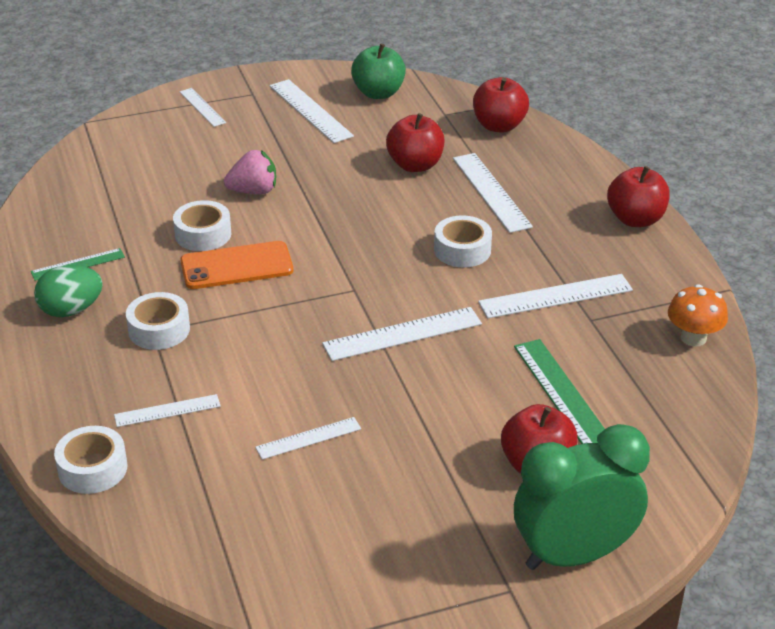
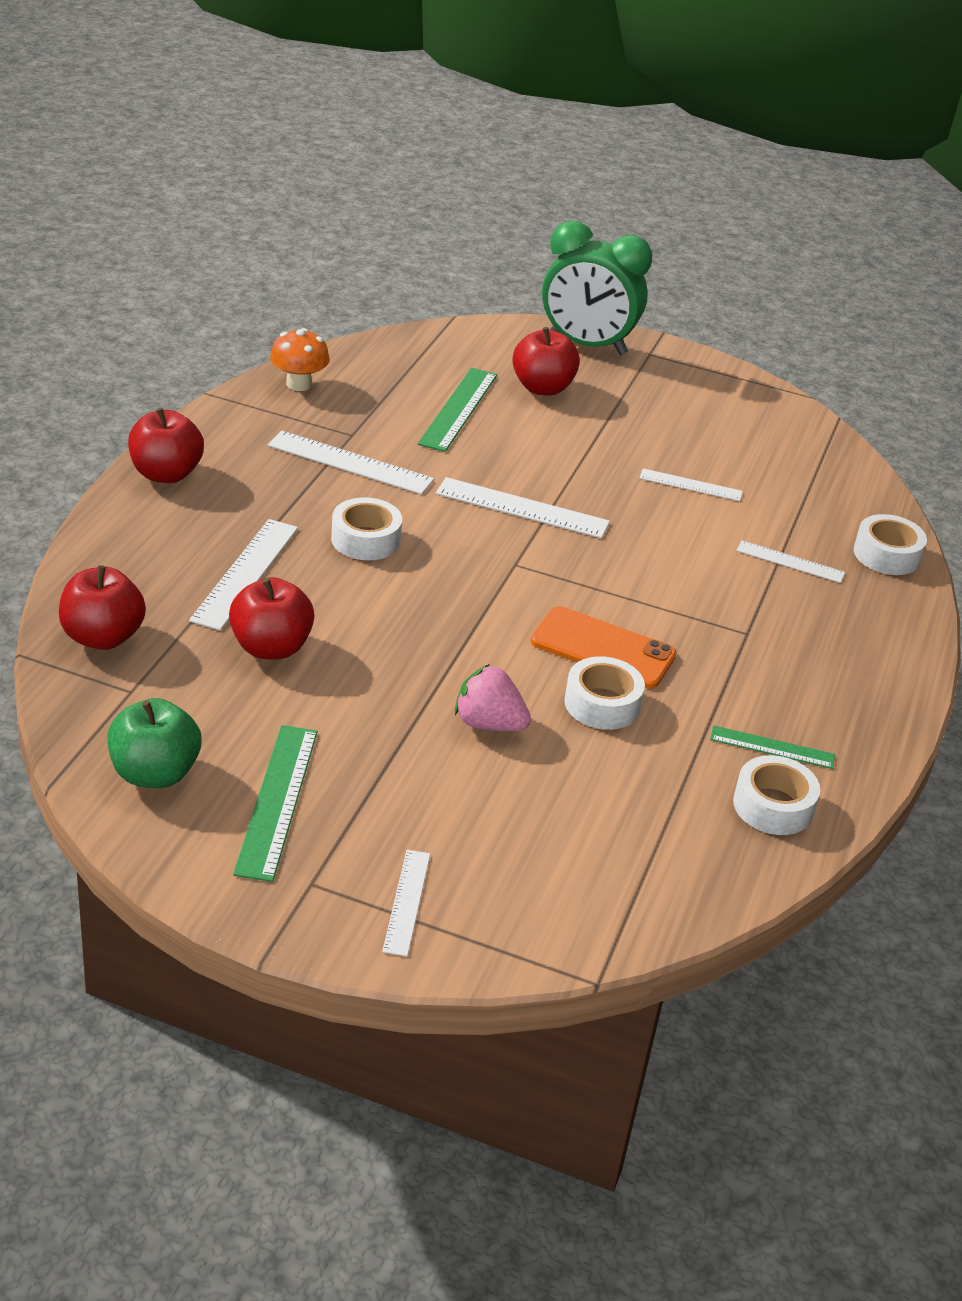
camera: 145 degrees left, 0 degrees up
(71, 310) = (815, 698): green egg -> none
(159, 330) = (740, 630): white tape -> white tape (773, 806)
(310, 111) = (277, 800): white ruler -> green ruler

